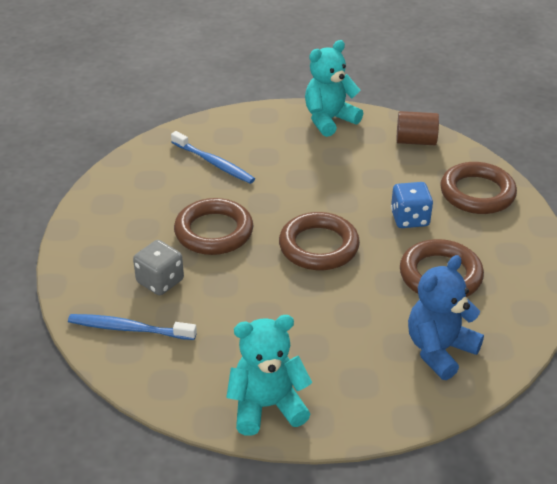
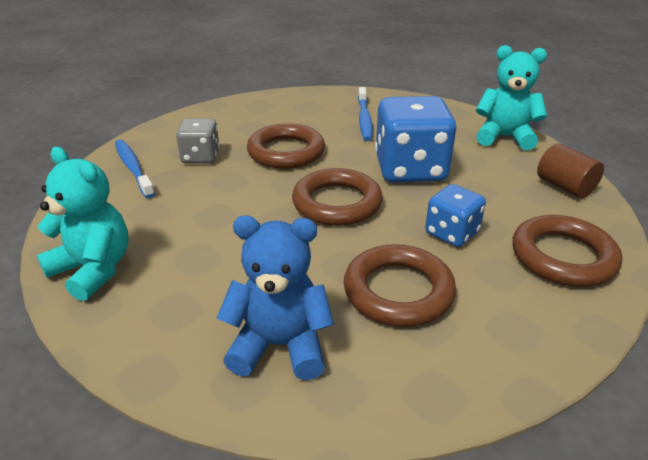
camera: 50 degrees right, 5 degrees down
(317, 188) = (410, 169): none -> blue dice

